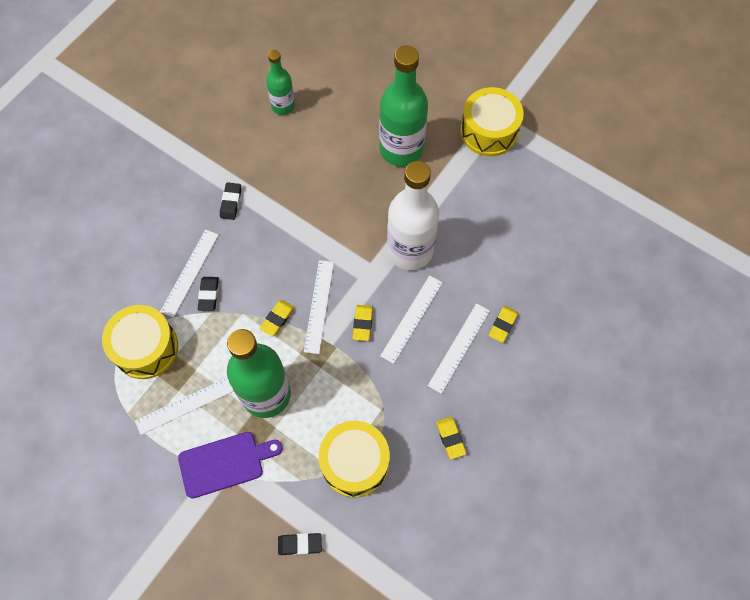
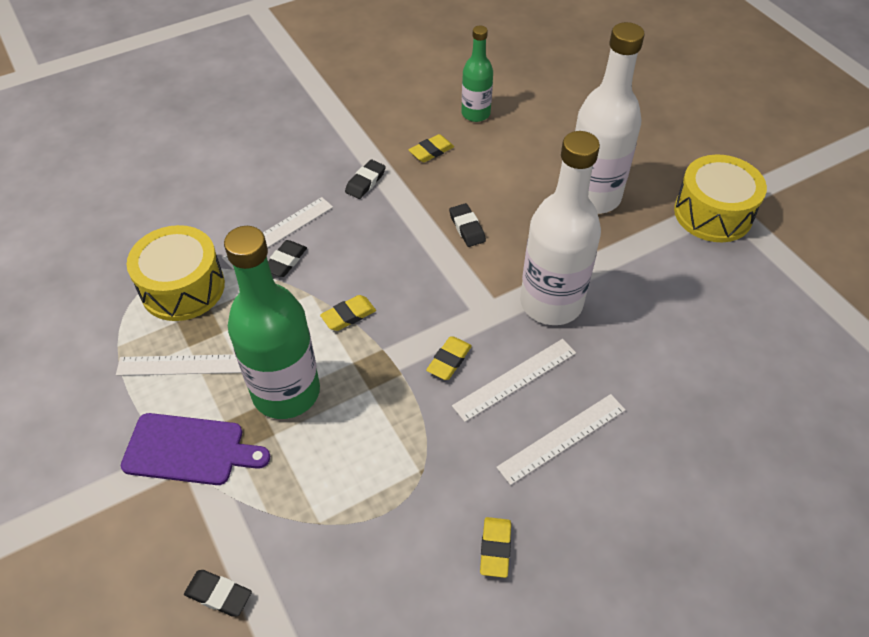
camera: 25 degrees right, 15 degrees down
(319, 306) = (405, 320): white ruler -> none
(325, 212) = (467, 228): none -> black eraser
(355, 462) = (349, 522): yellow drum -> none
(401, 149) = (592, 196): green bottle -> white bottle
(503, 325) = (636, 435): yellow eraser -> yellow eraser (431, 151)

